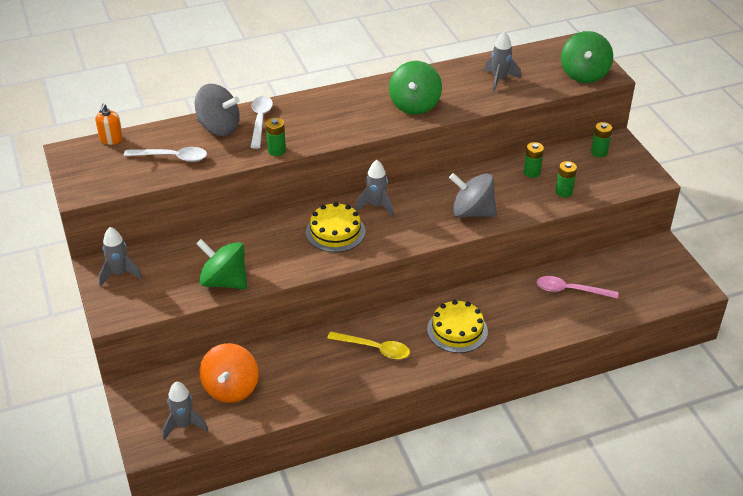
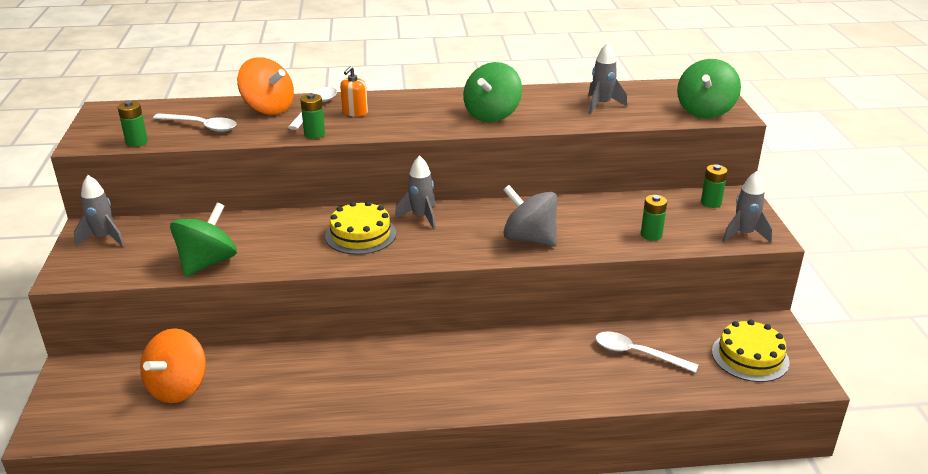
camera: 15 degrees right, 10 degrees down
(111, 139) = (153, 105): orange soap dispenser -> orange soap dispenser (355, 112)
(184, 425) = (100, 417): grey rocket -> grey rocket (744, 234)
(218, 127) = (268, 108): grey spinning top -> orange spinning top
(224, 281) = (207, 262): green spinning top -> green spinning top turned 75 degrees clockwise
(374, 349) = (367, 376): yellow spoon -> none
(457, 330) = (476, 373): yellow cake -> yellow cake (750, 356)
(532, 172) = (619, 211): green battery -> green battery (136, 142)
(570, 290) = (637, 354): pink spoon -> white spoon

